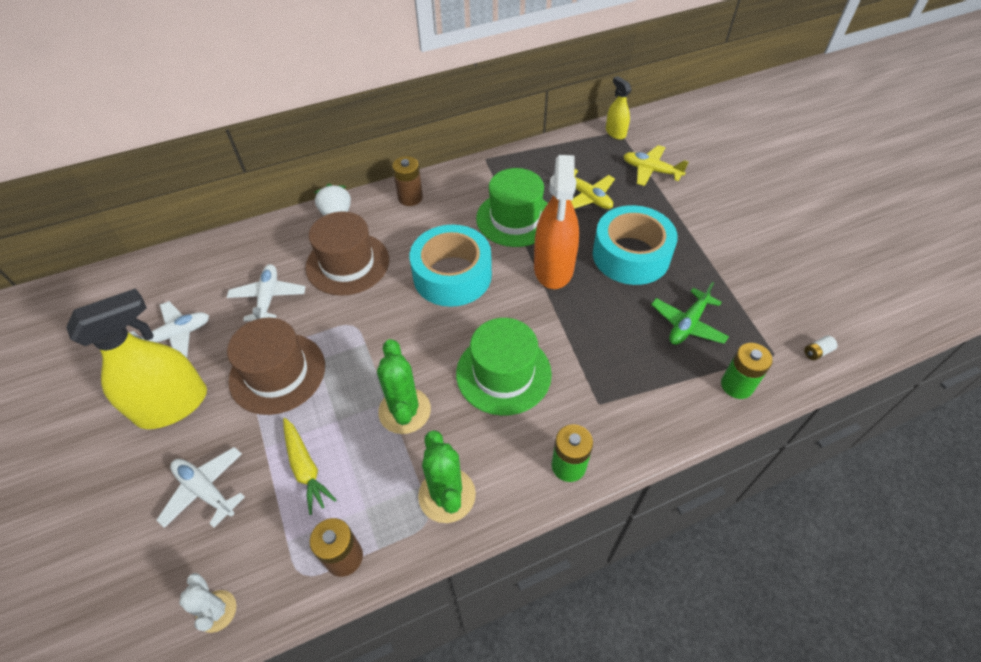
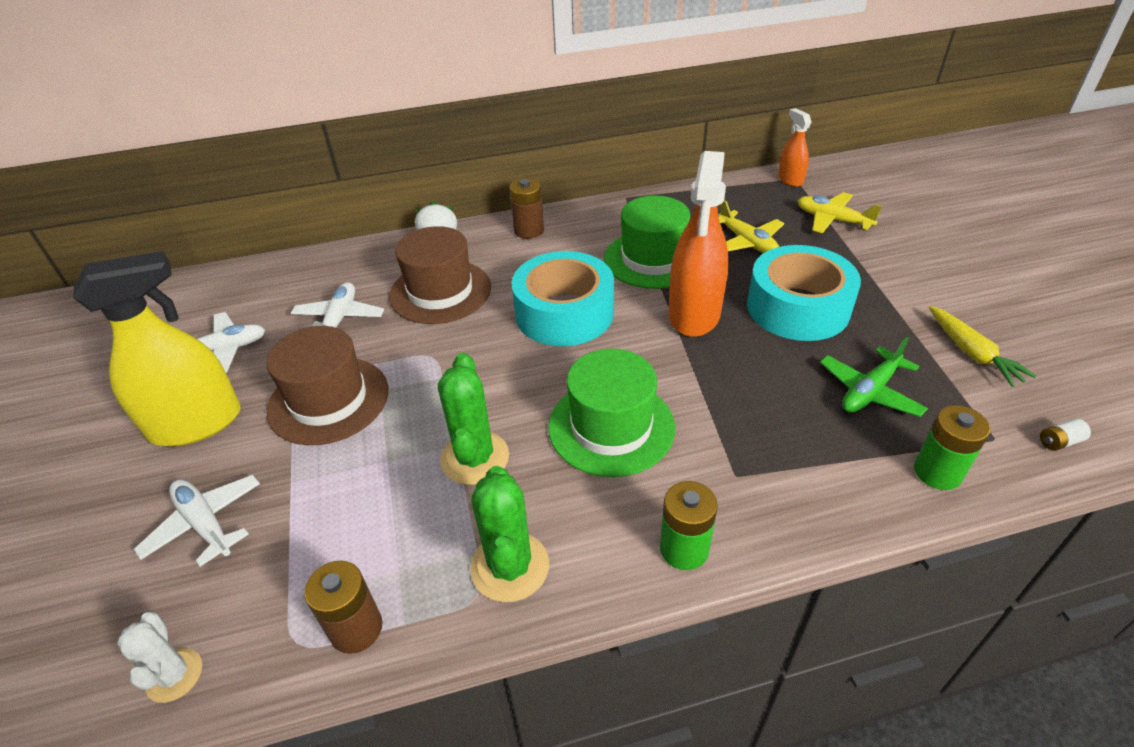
camera: 10 degrees right, 10 degrees down
(305, 468) = (334, 512): yellow carrot -> yellow carrot (972, 353)
(615, 133) = (790, 180): yellow spray bottle -> orange spray bottle

